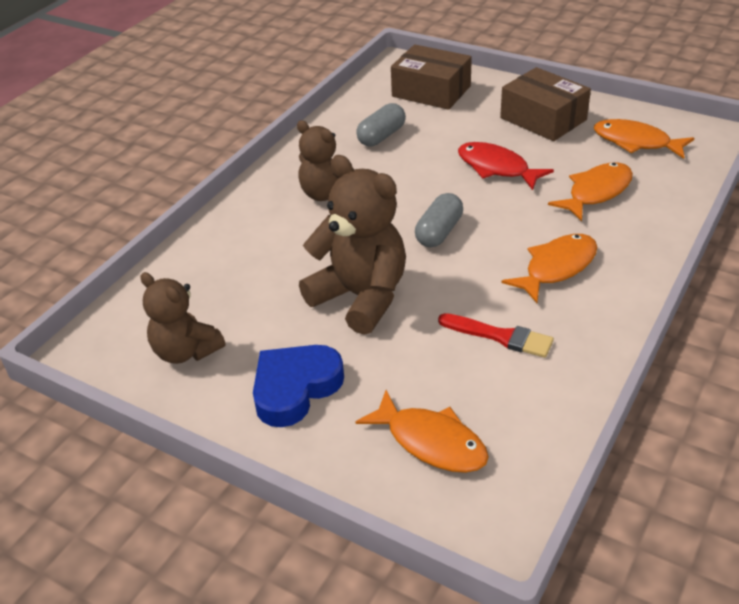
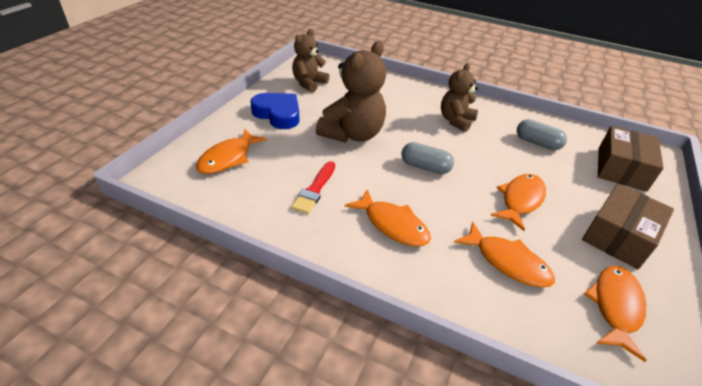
camera: 80 degrees right, 0 degrees up
(496, 168) = (520, 200): red fish -> orange fish

